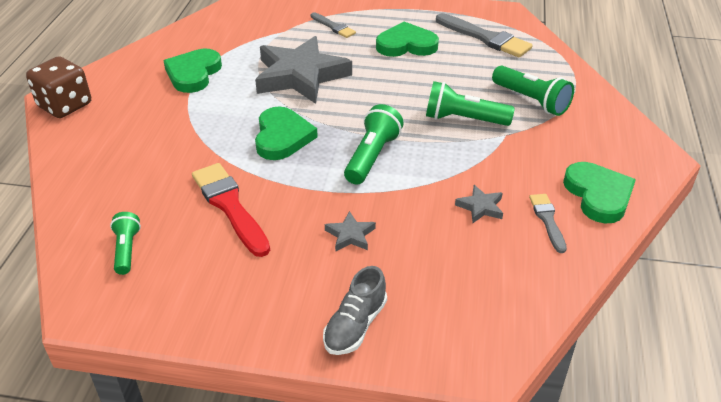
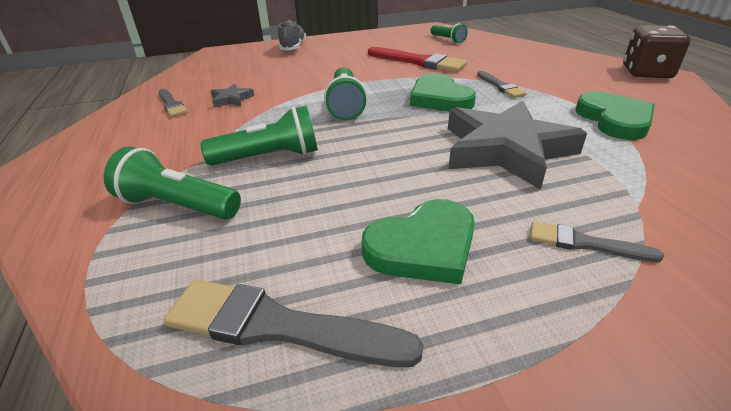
camera: 155 degrees right, 5 degrees down
(210, 133) = (500, 86): none -> grey brush
(350, 235) = (323, 68): grey star -> none
(598, 195) = (116, 129): green heart -> none

